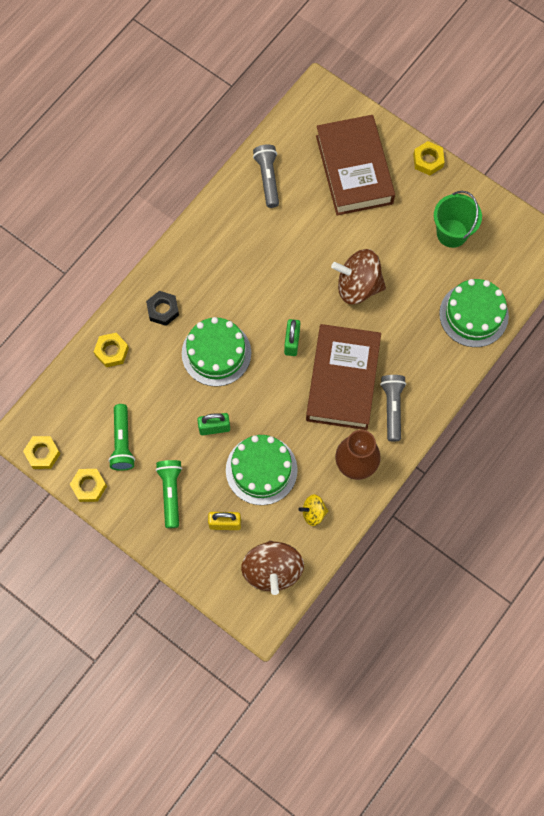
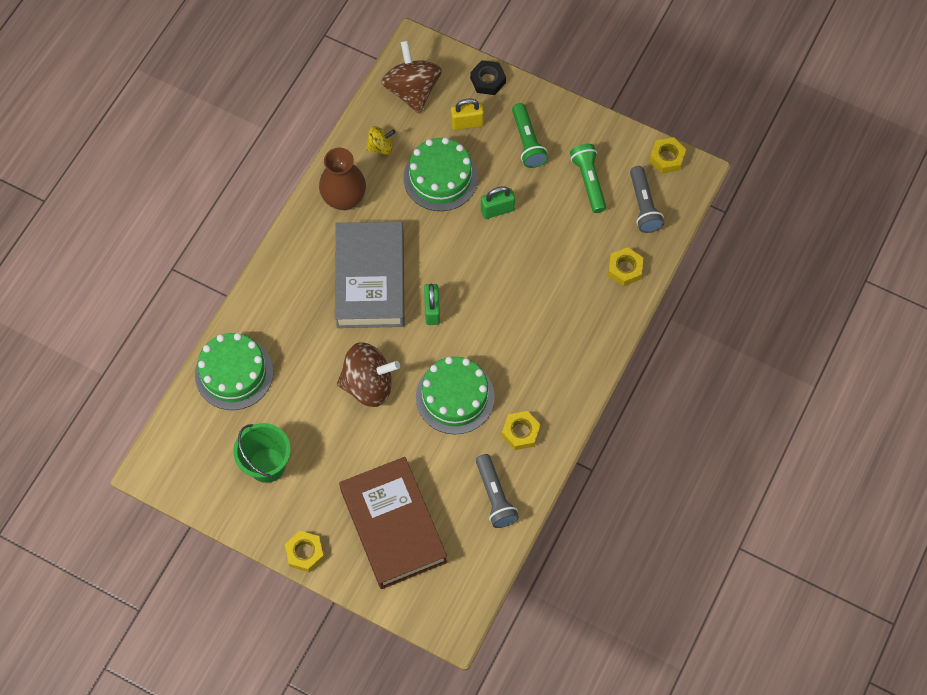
camera: 170 degrees right, 5 degrees down
(89, 486) = (611, 135): yellow nut -> yellow nut (520, 432)
(163, 310) = (581, 322): black nut -> black nut (488, 80)
(216, 353) = (512, 285): green cake -> green cake (455, 397)
(343, 380) = (370, 279): brown book -> grey book
(392, 408) = (313, 259): grey flashlight -> grey flashlight (643, 206)

